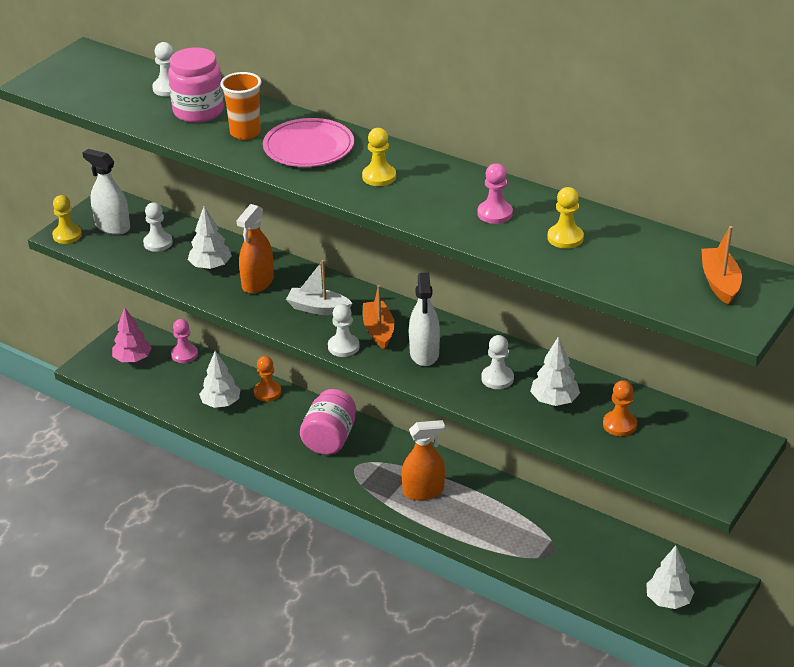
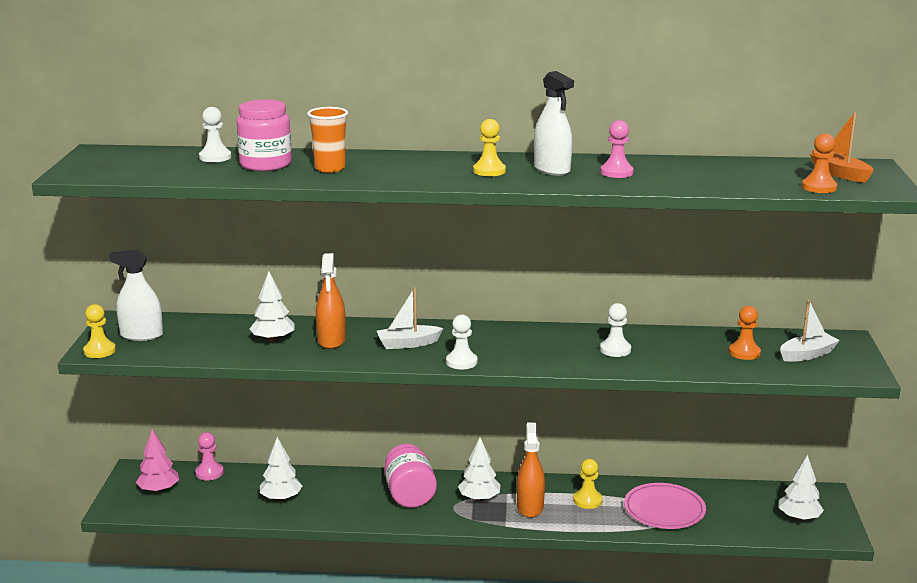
camera: 30 degrees left, 15 degrees down
(158, 243) = (202, 336): white pawn -> none
(267, 392) = (318, 478): orange pawn -> orange pawn (819, 187)
(308, 147) = (401, 166): pink plate -> pink plate (664, 510)
(378, 330) = (479, 345): orange boat -> none
(423, 491) = (530, 507): orange spray bottle -> orange spray bottle turned 45 degrees counterclockwise
(424, 353) = (536, 349): white spray bottle -> white spray bottle (552, 169)
(554, 400) = (676, 351): white tree -> white tree (479, 498)
(565, 238) = (692, 174): yellow pawn -> yellow pawn (587, 500)
(681, 449) = (807, 355): none -> white boat

